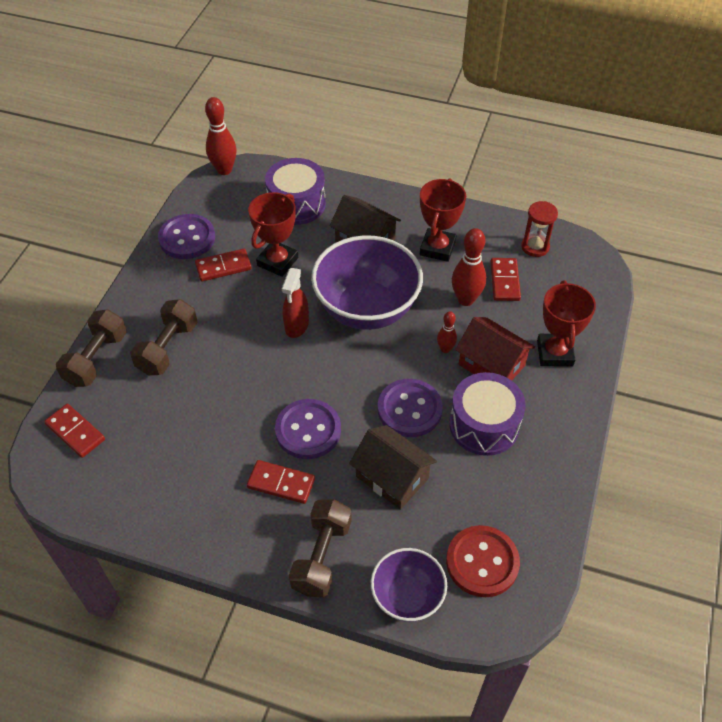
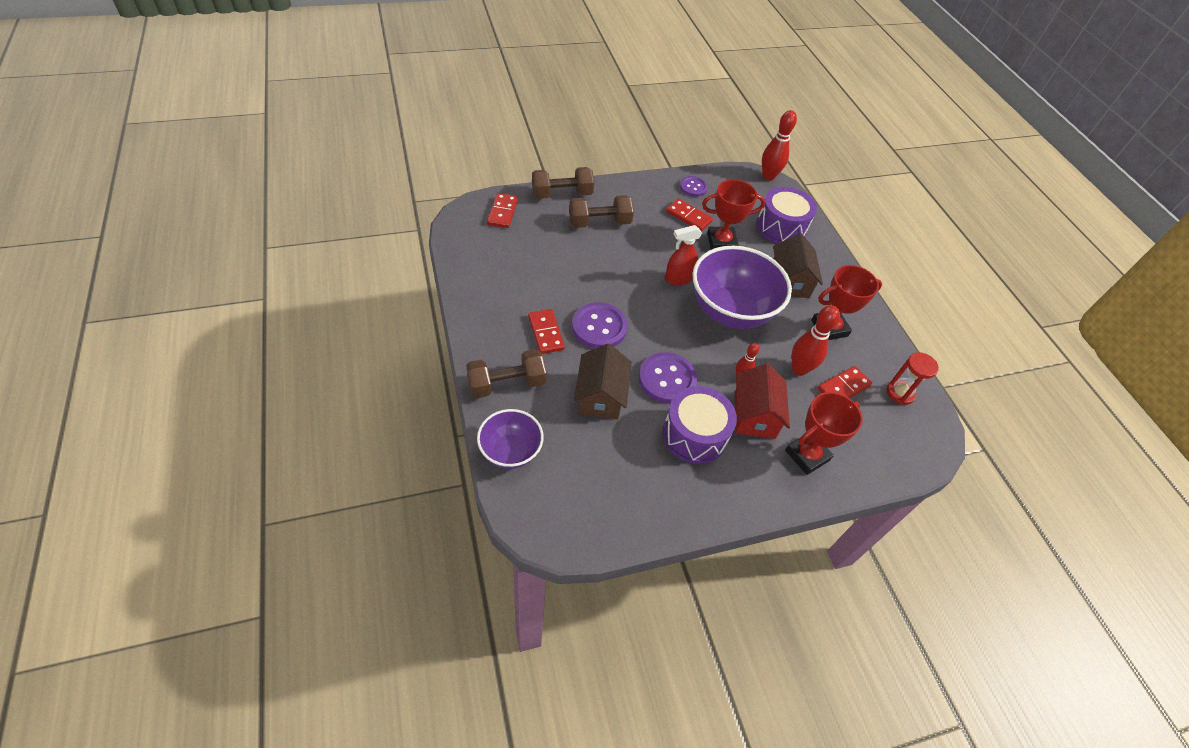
camera: 50 degrees right, 0 degrees up
(187, 238) = (693, 187): purple button -> purple button, size x0.61
(482, 562) = (573, 489): red button -> none

